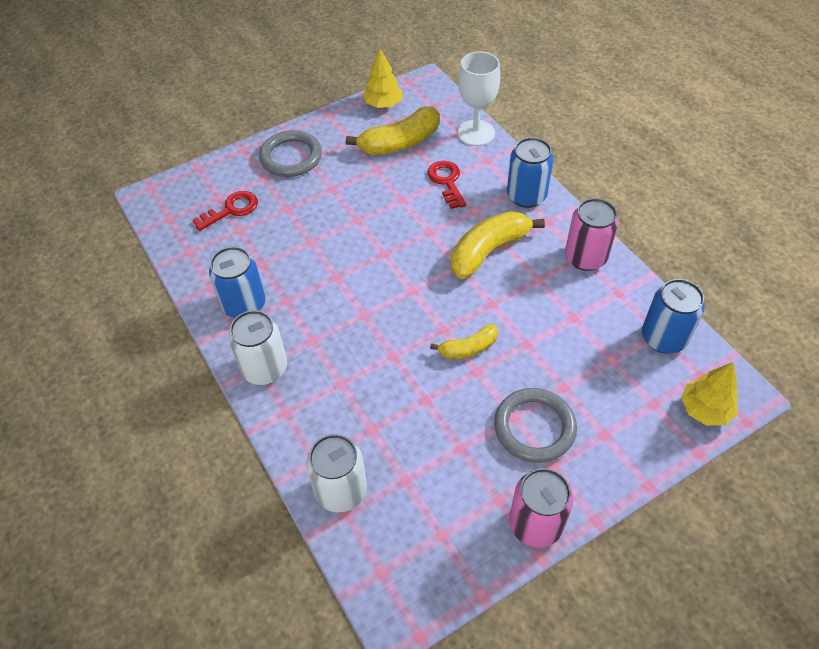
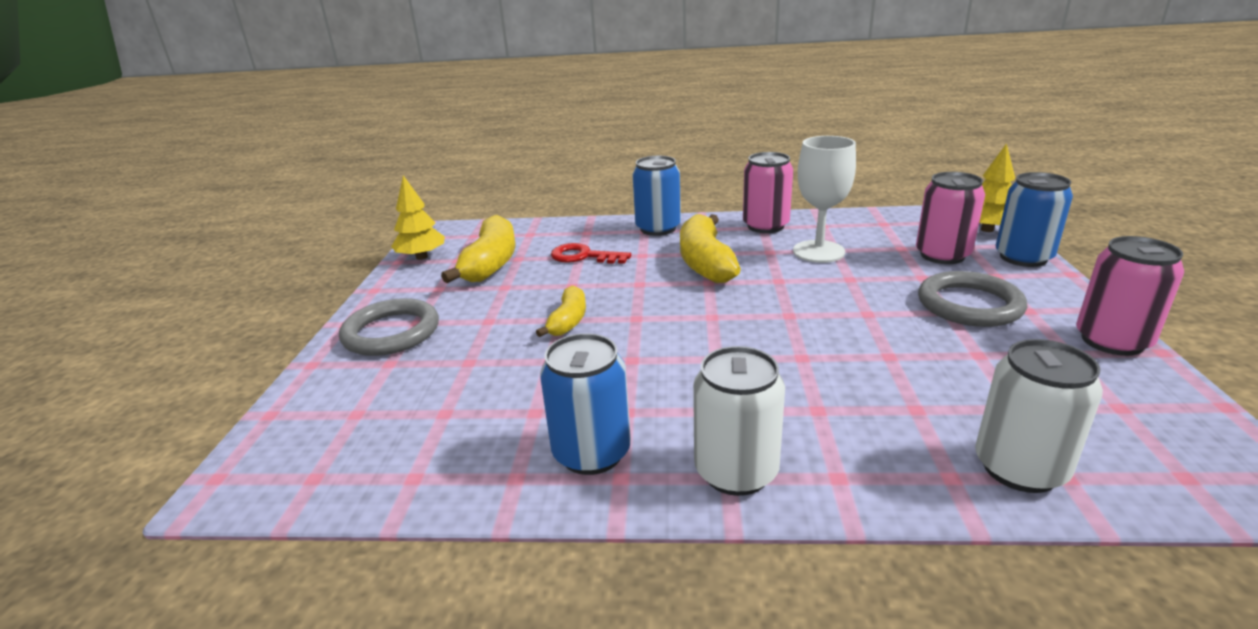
camera: 55 degrees left, 25 degrees down
(231, 210) = (398, 408): red key -> none
(468, 348) = (830, 309): yellow banana -> yellow banana (568, 321)
(476, 133) = (543, 227): white goblet -> white goblet (818, 251)
(617, 390) = (942, 255): none -> pink can
(663, 338) = (892, 223): blue can -> blue can (1023, 257)

